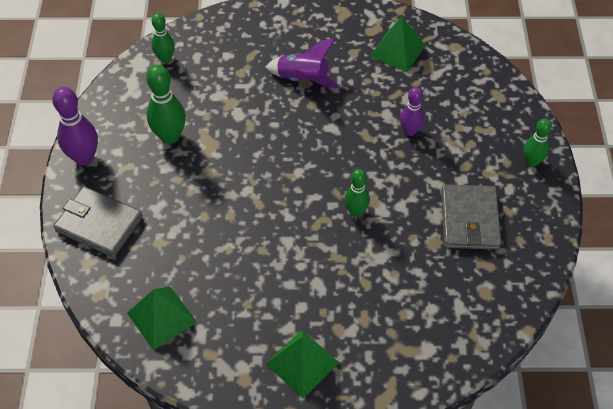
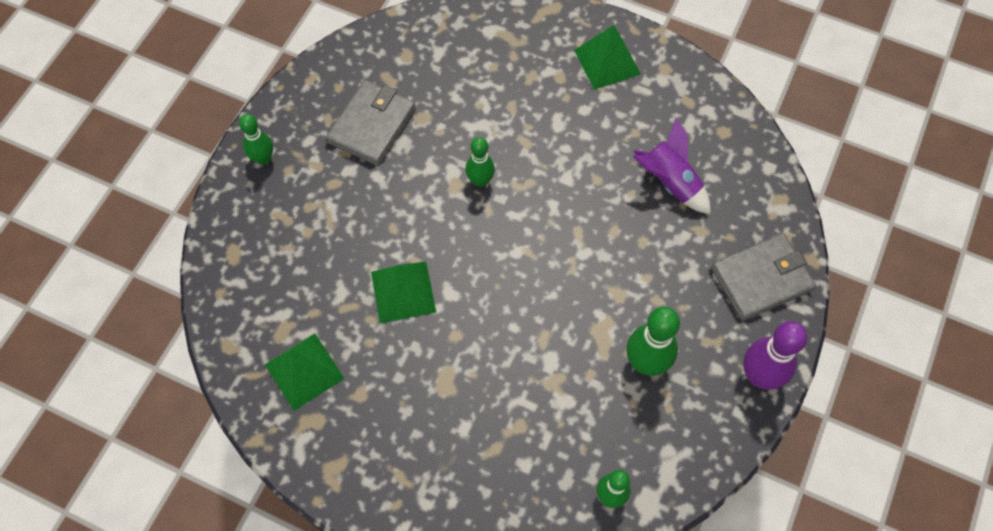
camera: 155 degrees left, 10 degrees up
(99, 224) = (761, 279): grey wallet -> grey wallet turned 75 degrees counterclockwise
(161, 317) = (723, 152): green pyramid -> green pyramid (403, 292)
(303, 79) = (446, 378): purple rocket -> purple rocket (670, 183)
(410, 131) = (365, 250): purple bowling pin -> none

